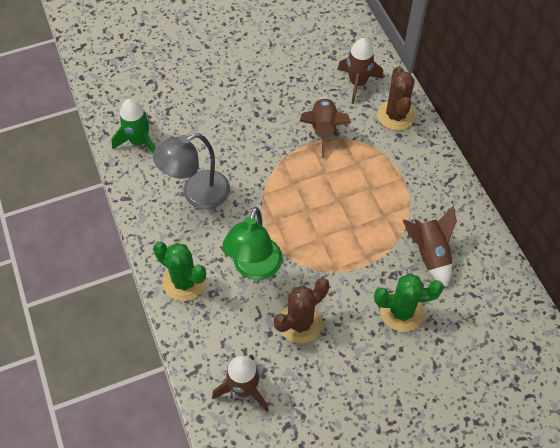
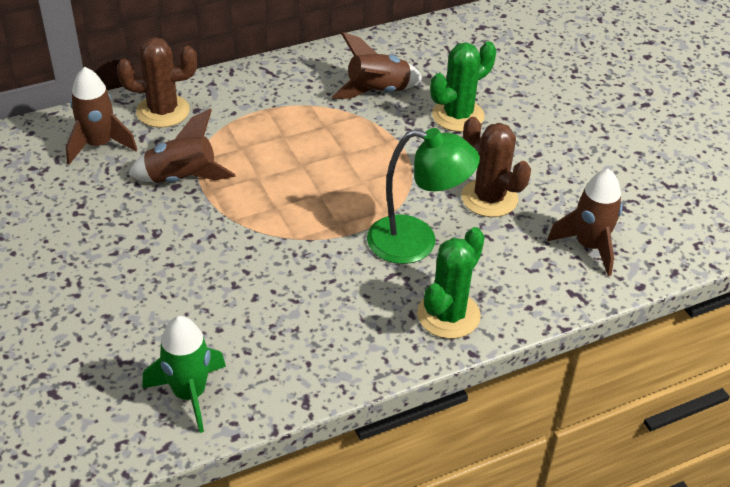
camera: 95 degrees left, 15 degrees down
(197, 194) = (296, 311): grey lamp -> none
(401, 312) = (458, 115): green cactus -> green cactus turned 60 degrees clockwise

